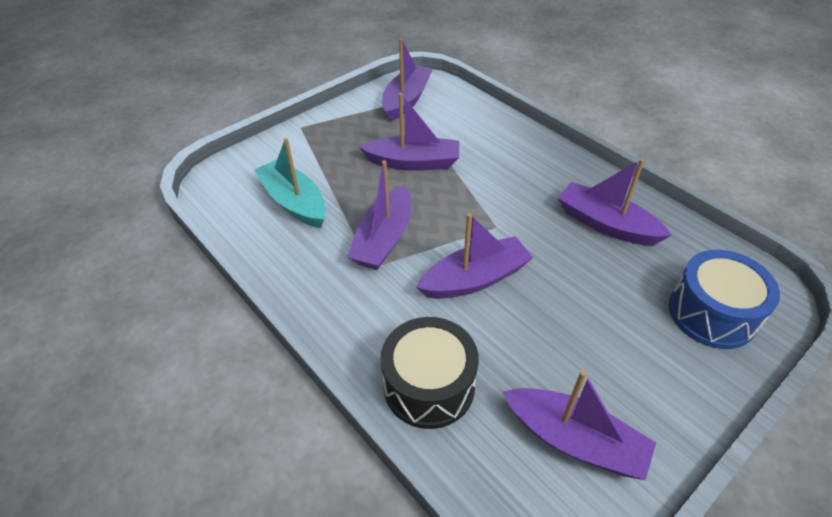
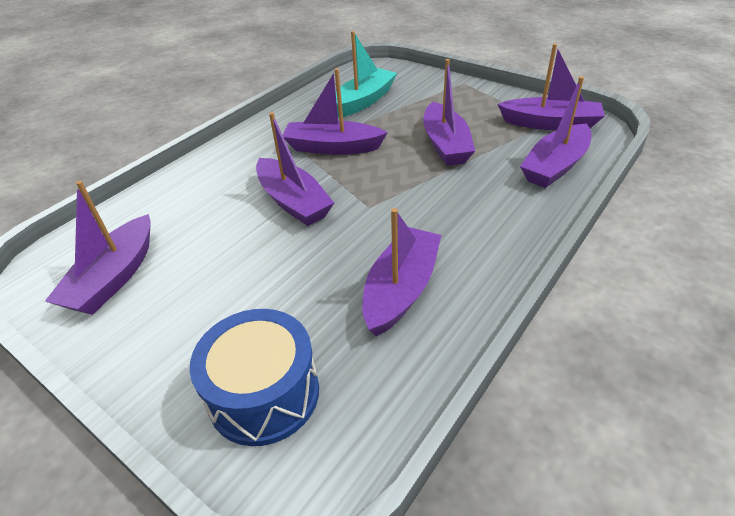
camera: 80 degrees right, 5 degrees down
(429, 385) = (178, 194): black drum -> none
(470, 115) = (555, 166): none -> purple boat

